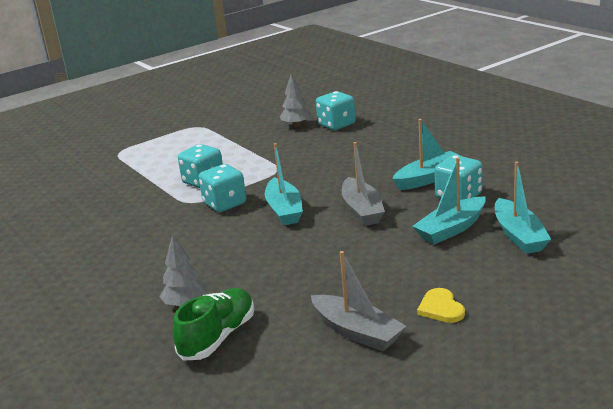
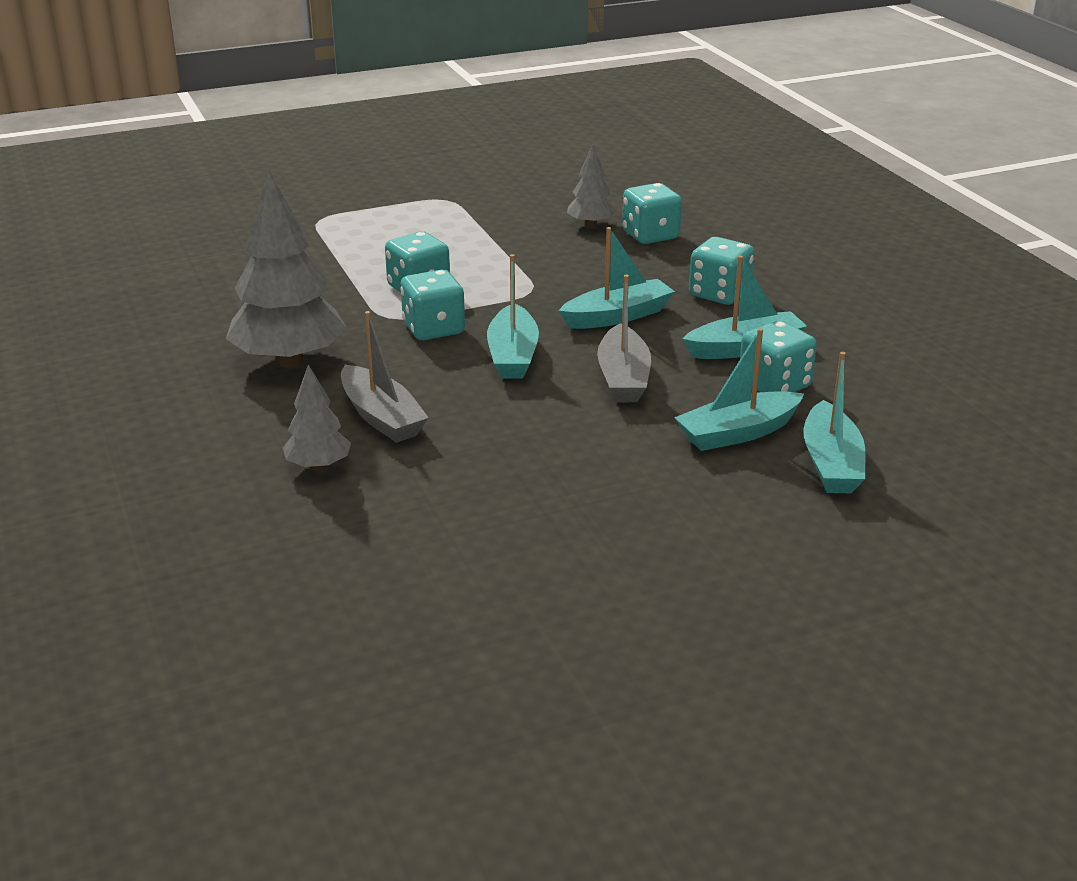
camera: 10 degrees right, 5 degrees up
(136, 241) = (289, 361): none -> grey tree
(218, 337) = (342, 521): green shoe -> none
(340, 174) = (617, 316): none -> turquoise boat
(357, 332) = (531, 555): grey boat -> grey boat (382, 417)
(396, 150) = (719, 294): none -> turquoise dice
(441, 308) = (663, 546): yellow heart -> none

